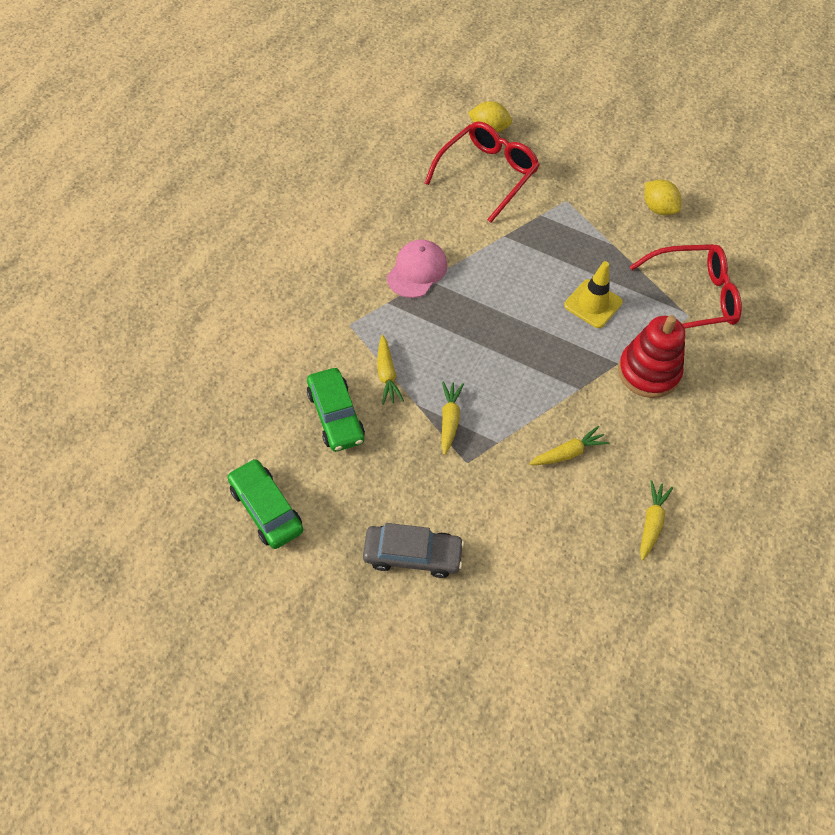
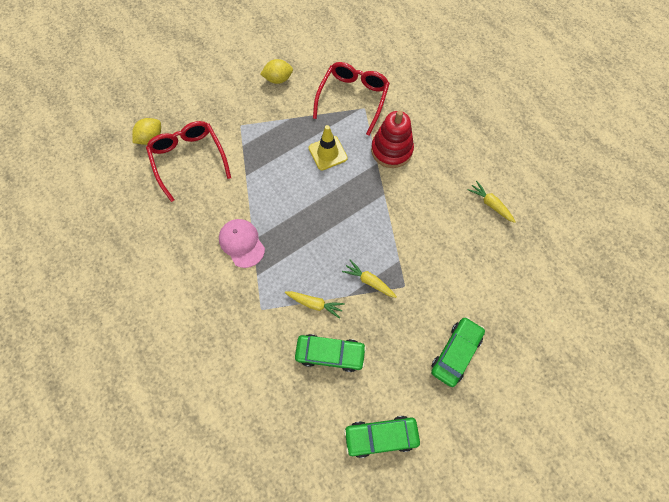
camera: 60 degrees left, 10 degrees up
(412, 555) = (455, 352): grey car -> green car
(568, 453) = (425, 224): yellow carrot -> none

